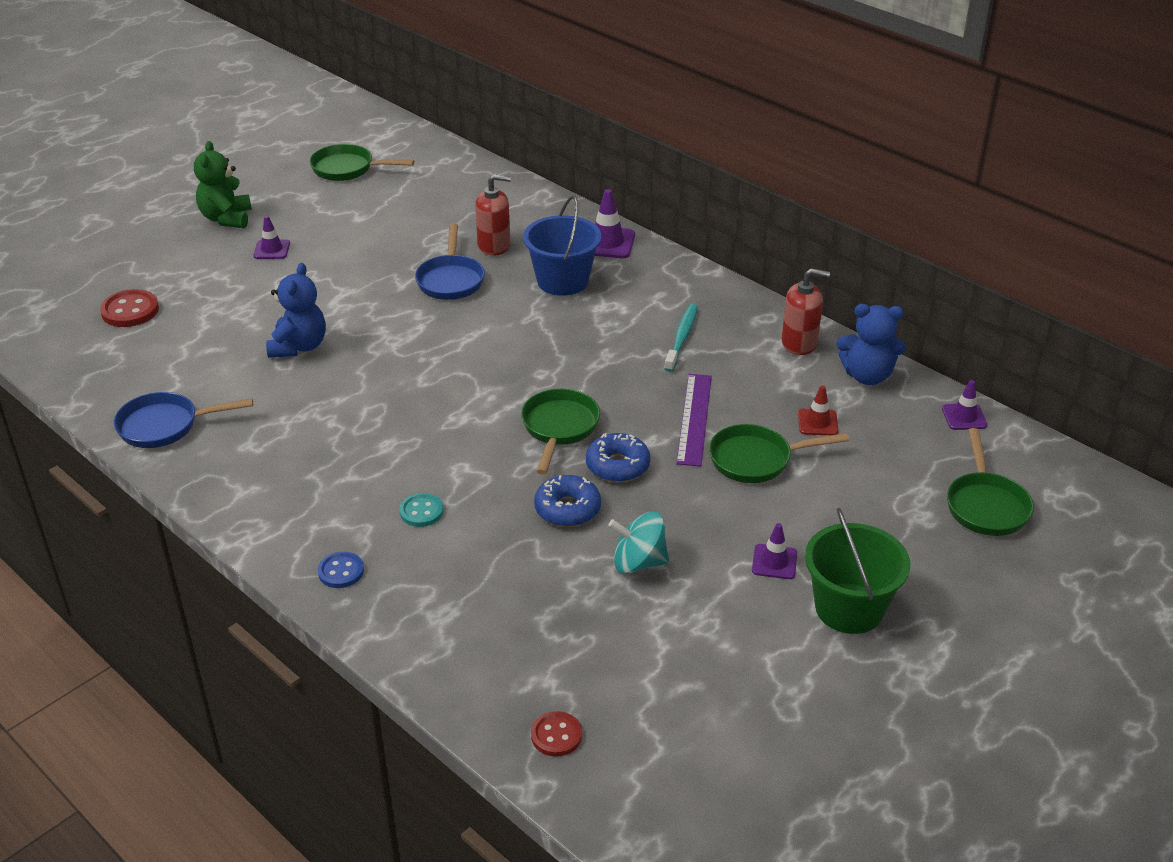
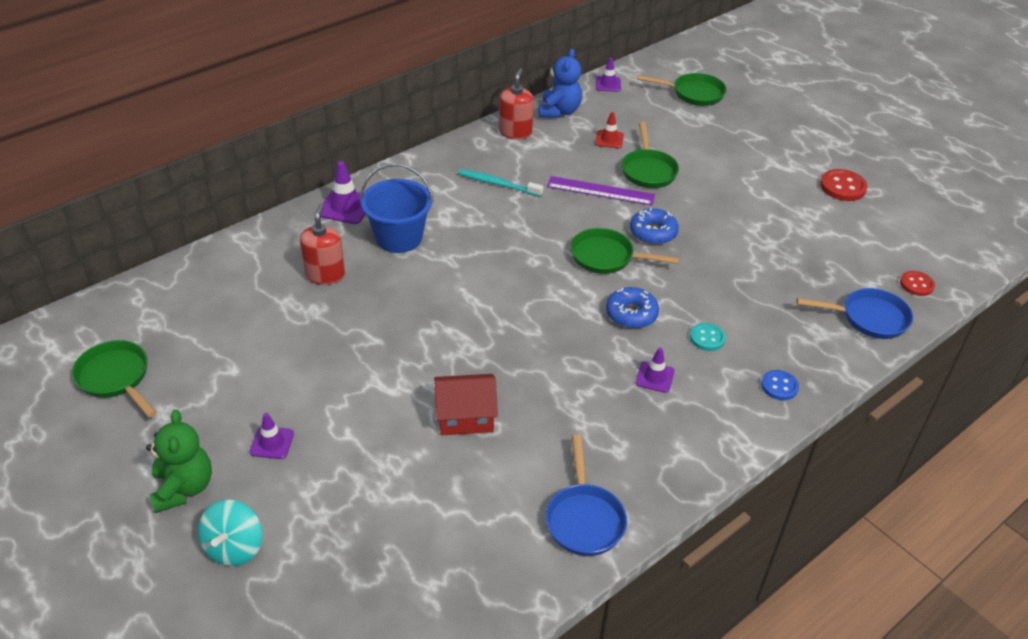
camera: 85 degrees left, 5 degrees up
(130, 311) = (362, 570): red button -> red button (842, 187)
(226, 218) = (183, 488): green teddy bear -> green teddy bear turned 105 degrees counterclockwise
(299, 346) = (465, 416): blue teddy bear -> red house
(347, 169) = (116, 378): green pan -> green pan turned 120 degrees clockwise
(451, 280) = (376, 306): blue pan -> blue pan (868, 318)
(567, 509) = (701, 261): blue donut -> blue donut (631, 314)
(638, 562) = (755, 234): turquoise spinning top -> turquoise spinning top (234, 547)
(774, 562) = (750, 178): purple traffic cone -> purple traffic cone (655, 377)
(849, 608) = (788, 157): green bucket -> none

